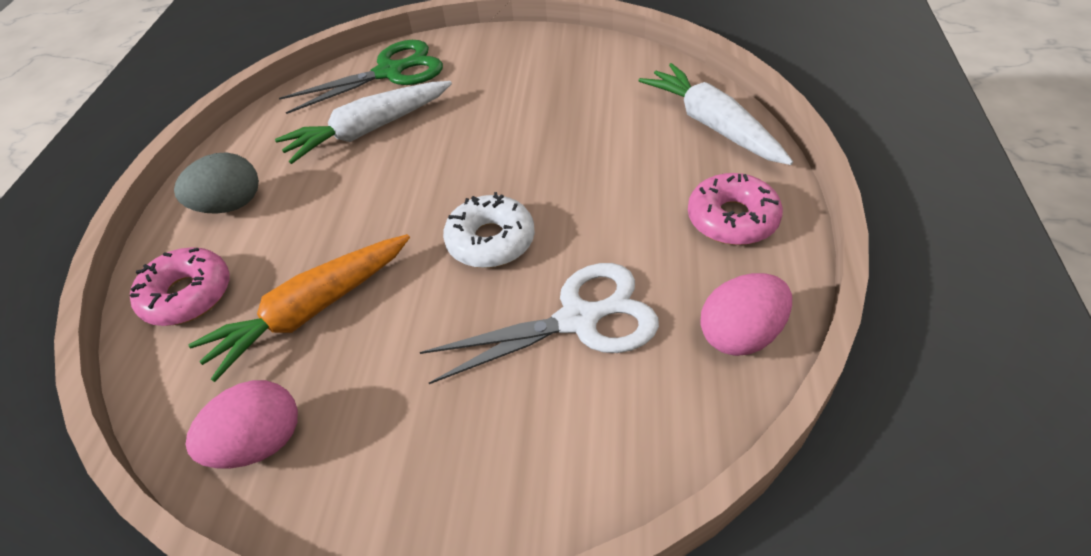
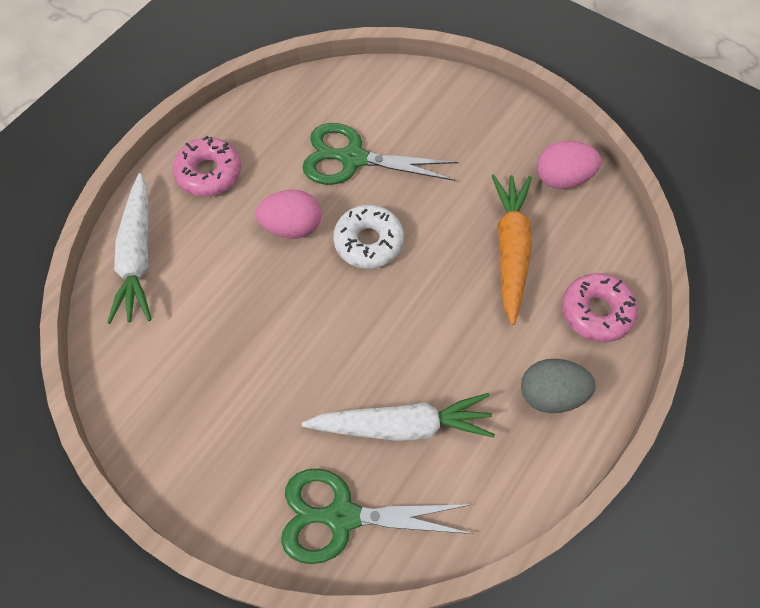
camera: 155 degrees left, 15 degrees up
(311, 311) = (511, 250): orange carrot -> orange carrot turned 75 degrees counterclockwise
(578, 320) = (353, 158): white scissors -> green scissors
(741, 335) = (277, 106): pink egg -> pink egg (292, 227)

